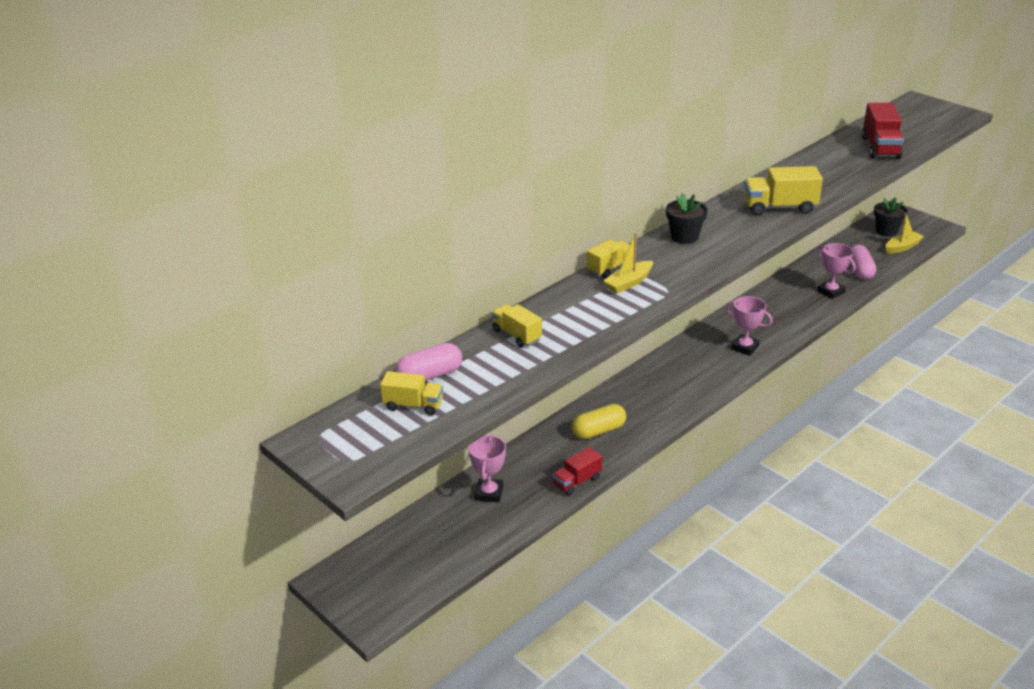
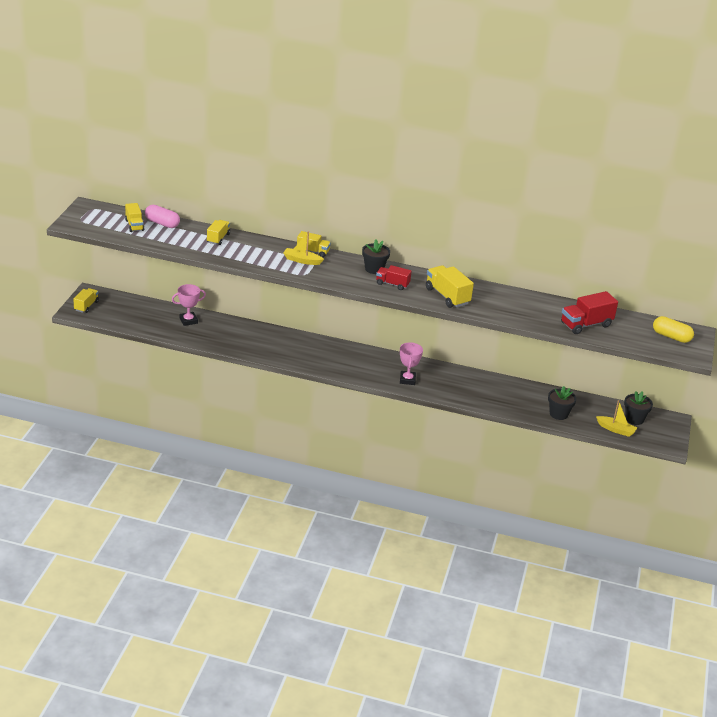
camera: 55 degrees right, 0 degrees up
(365, 598) = (86, 306): none -> yellow truck
(577, 481) = (220, 346): red truck -> red truck (392, 284)
(598, 431) = (271, 343): yellow capsule -> yellow capsule (671, 337)
(831, 292) = (514, 405): pink trophy -> none
(860, 270) = (558, 414): pink capsule -> black flower pot

